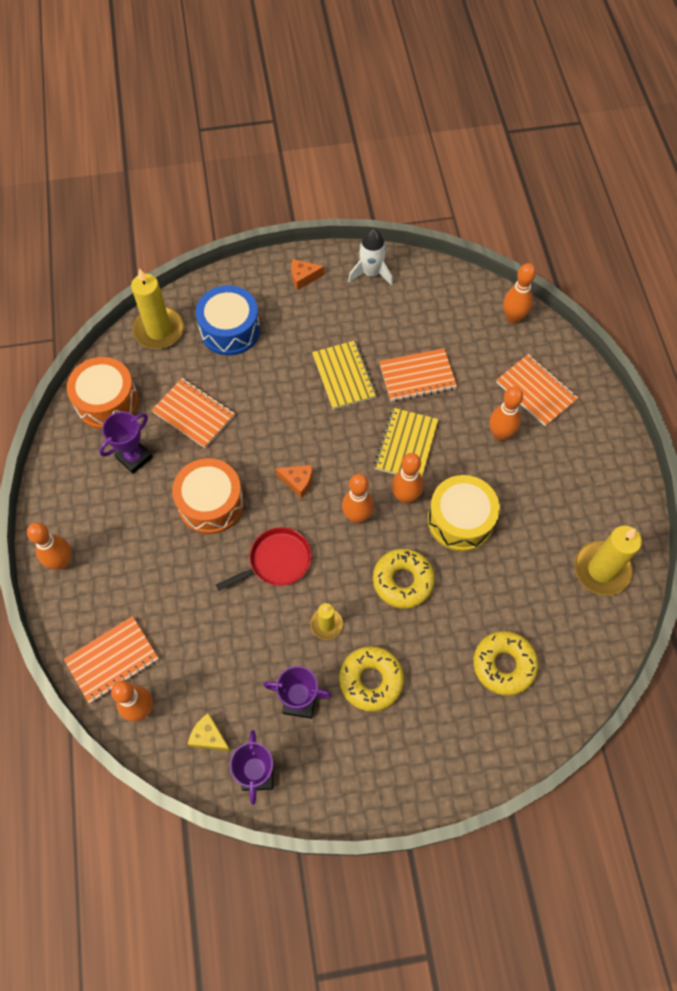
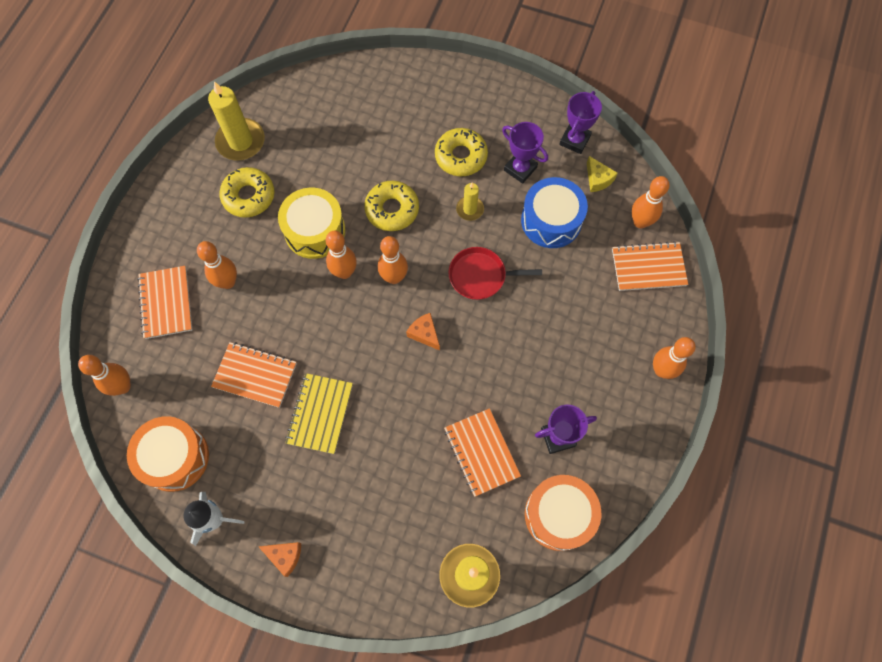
camera: 150 degrees left, 5 degrees up
(211, 503) = (509, 354): orange drum -> orange drum (175, 457)
(230, 330) = (397, 532): blue drum -> blue drum (551, 220)
(406, 445) = (312, 316): yellow notebook -> none
(504, 665) = (361, 119): yellow donut -> yellow donut (249, 196)

